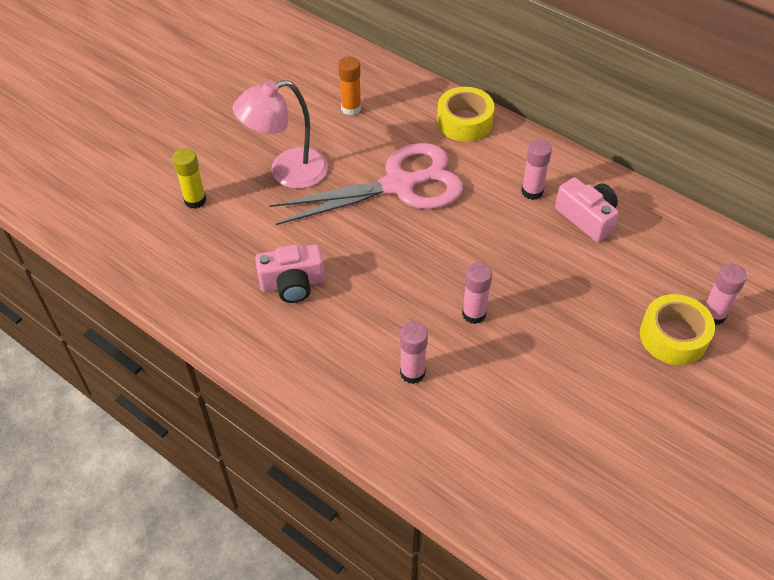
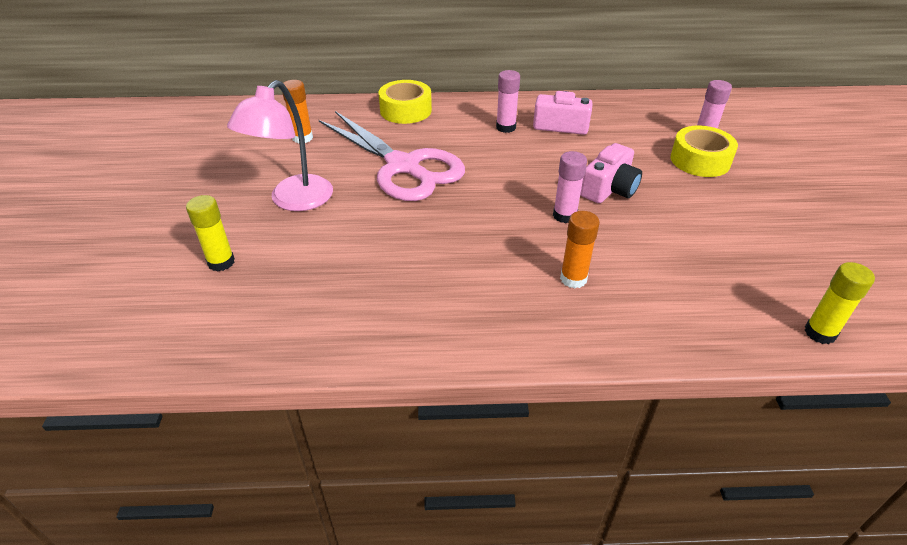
camera: 40 degrees left, 10 degrees down
(292, 284) = (394, 274): pink camera -> pink camera (609, 189)
(399, 185) = (403, 166): pink scissors -> pink scissors turned 105 degrees clockwise
(412, 373) = (573, 279): pink glue stick -> orange glue stick
(545, 548) = (820, 333): none -> yellow glue stick

